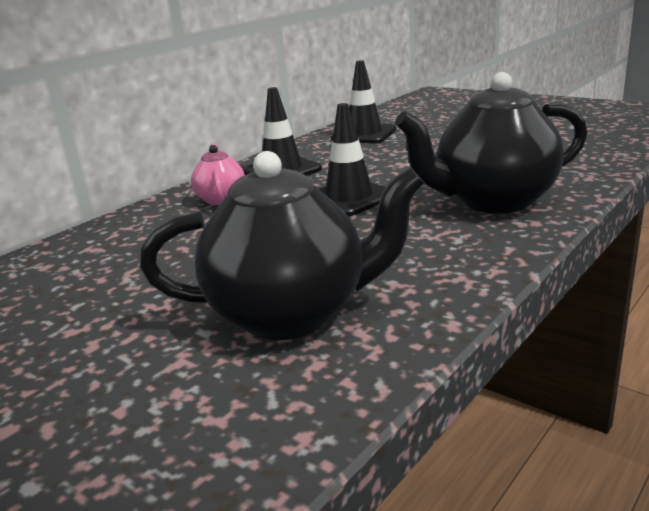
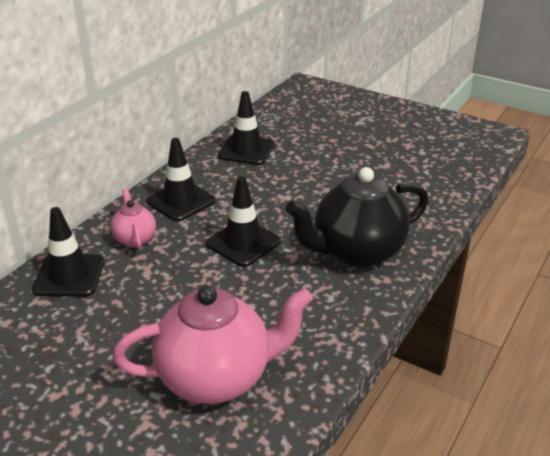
camera: 10 degrees left, 10 degrees up
(135, 228) = (69, 276): none -> black traffic cone
(291, 314) = (216, 378): black teapot -> pink teapot

